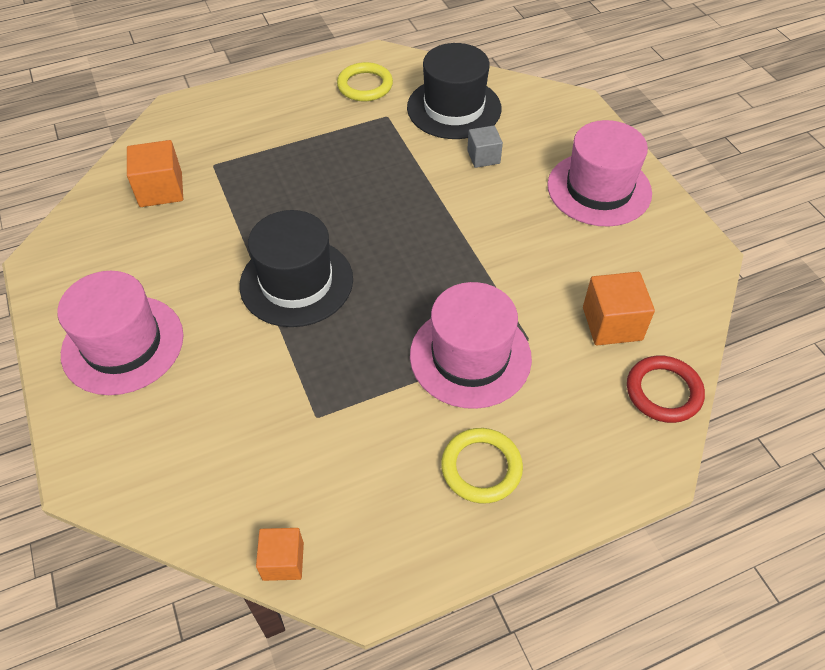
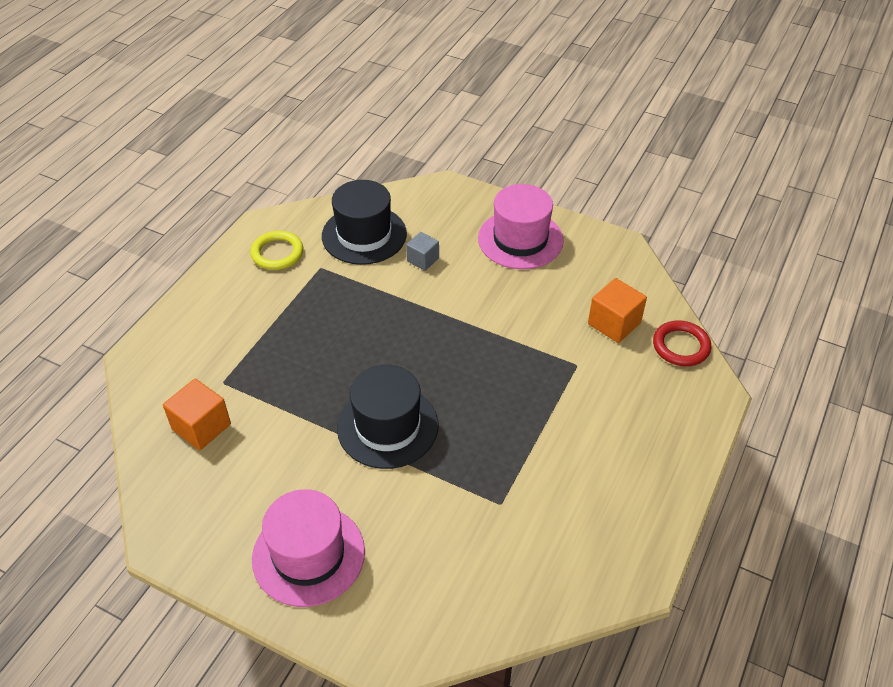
camera: 40 degrees left, 5 degrees down
(283, 561) = (577, 603): orange cube -> none
(470, 356) = (554, 399): pink hat -> none
(481, 468) = (630, 461): yellow ring -> none

